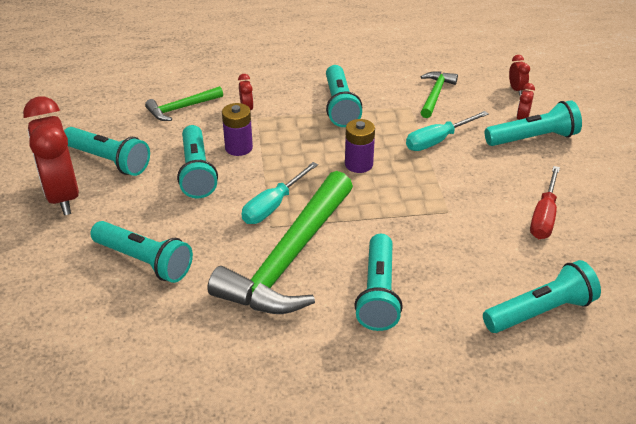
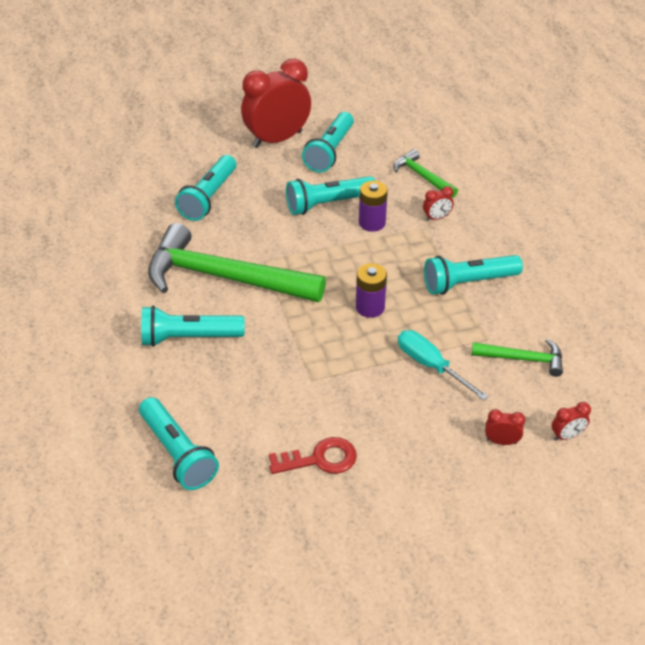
camera: 80 degrees right, 5 degrees up
(273, 206) = (292, 258): turquoise screwdriver -> none
(533, 138) = (464, 452): turquoise flashlight -> none
(544, 216) = (320, 459): red screwdriver -> red key

